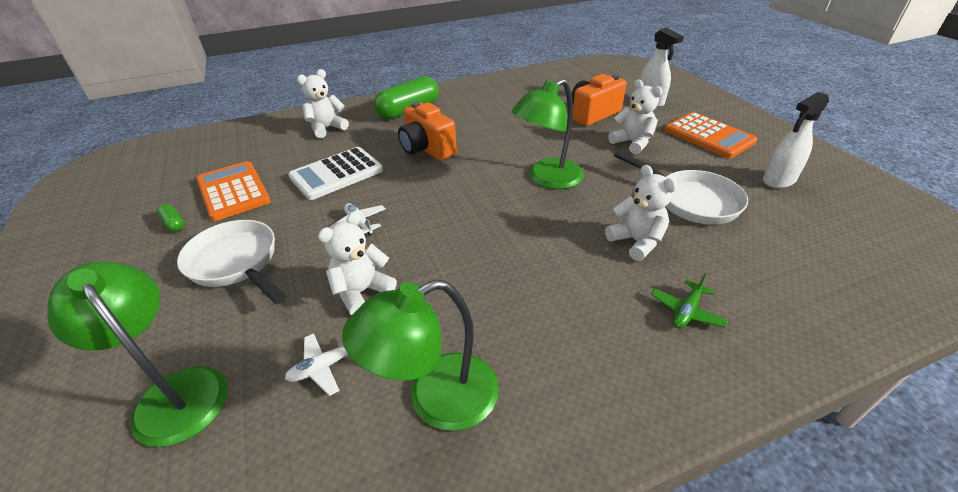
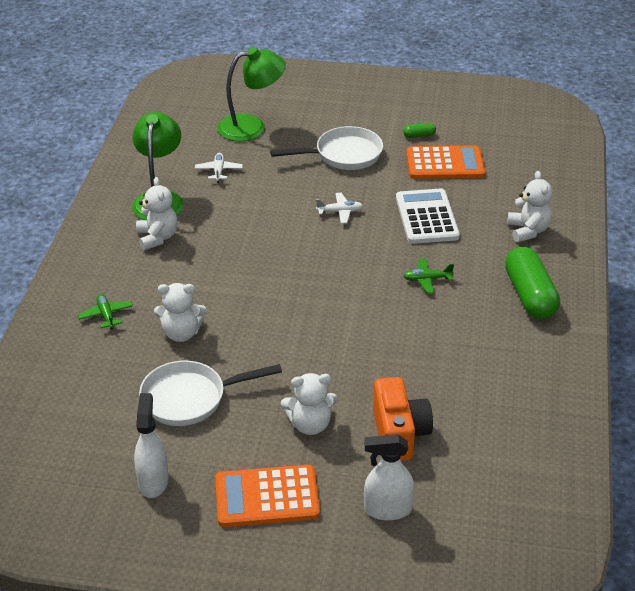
camera: 120 degrees right, 0 degrees up
(362, 292) = (263, 196): white teddy bear -> white teddy bear (157, 237)
(427, 149) = (427, 279): orange camera -> green plane
(547, 179) = (305, 330): green lamp -> none

